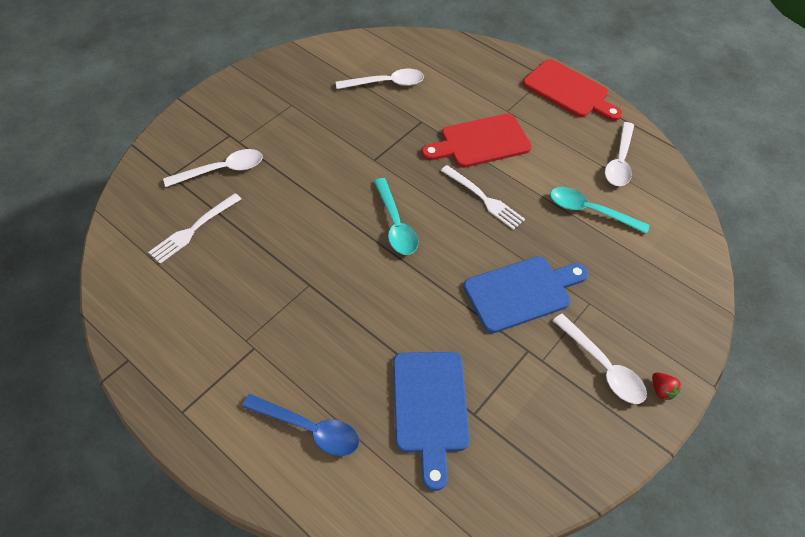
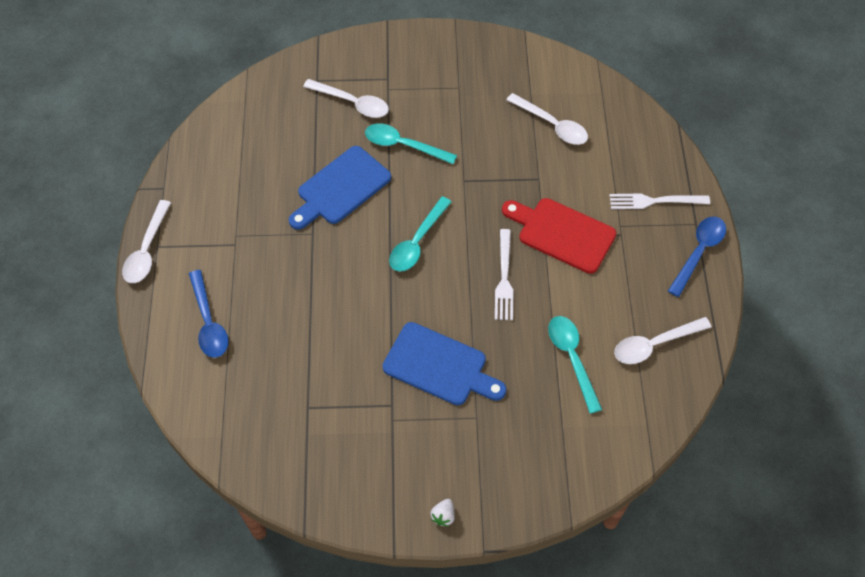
camera: 50 degrees right, 5 degrees up
(193, 230) = (287, 133): white fork -> white fork (654, 201)
(300, 169) = (403, 145): none -> turquoise spoon
(430, 407) = (288, 378): blue cutting board -> blue cutting board (340, 188)
(569, 91) = (698, 252): red cutting board -> blue spoon
(603, 367) = (426, 463): white spoon -> white spoon (147, 250)
(661, 390) = (443, 516): red strawberry -> white strawberry

